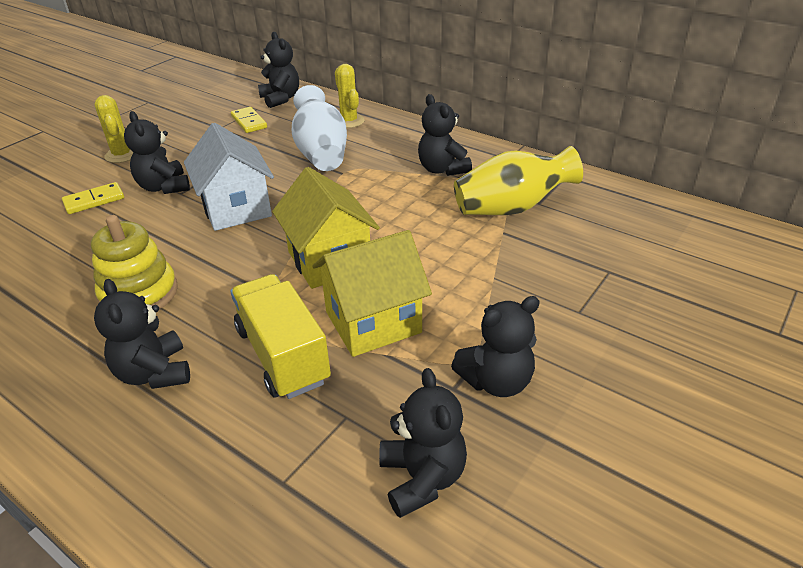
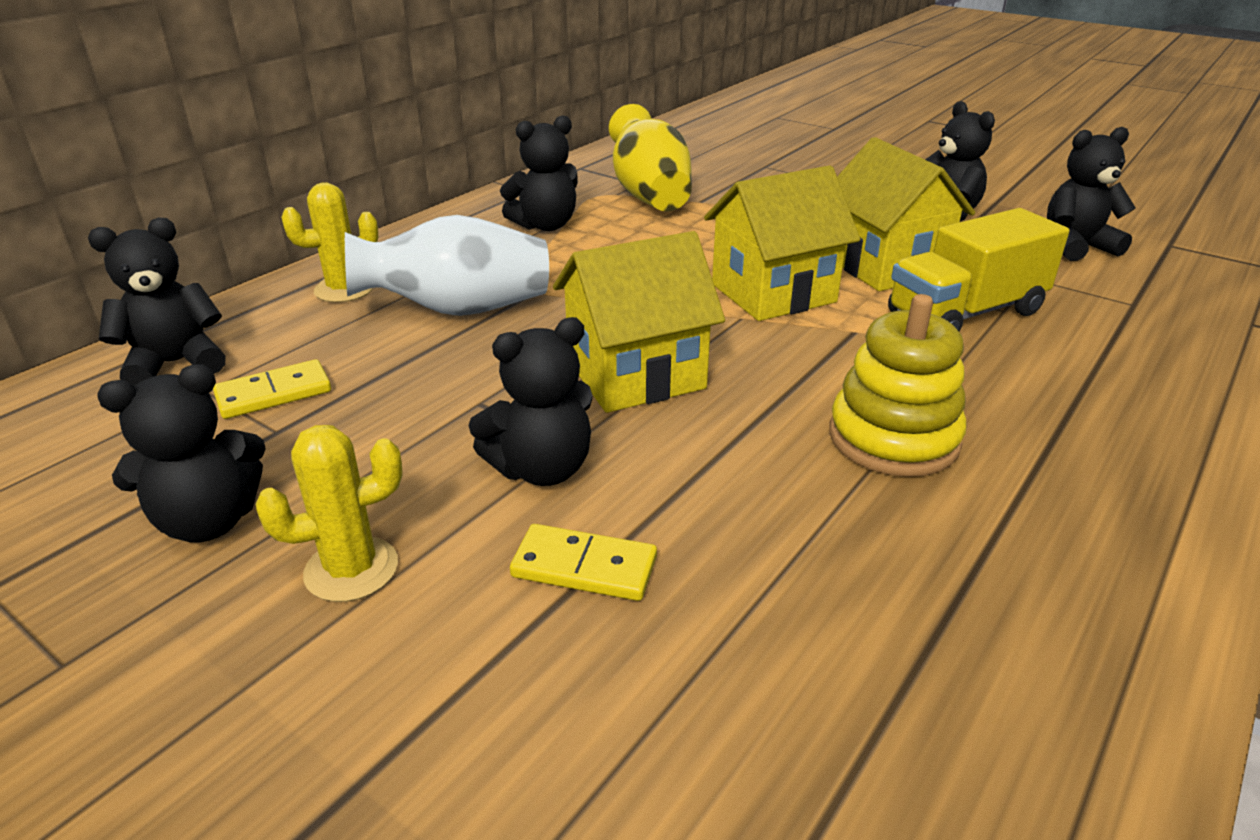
camera: 90 degrees left, 5 degrees down
(94, 200) = (584, 567): yellow domino -> yellow domino turned 45 degrees counterclockwise
(154, 373) = (1047, 396): black teddy bear -> black teddy bear (209, 521)
(236, 208) = (635, 375): white house -> yellow house

